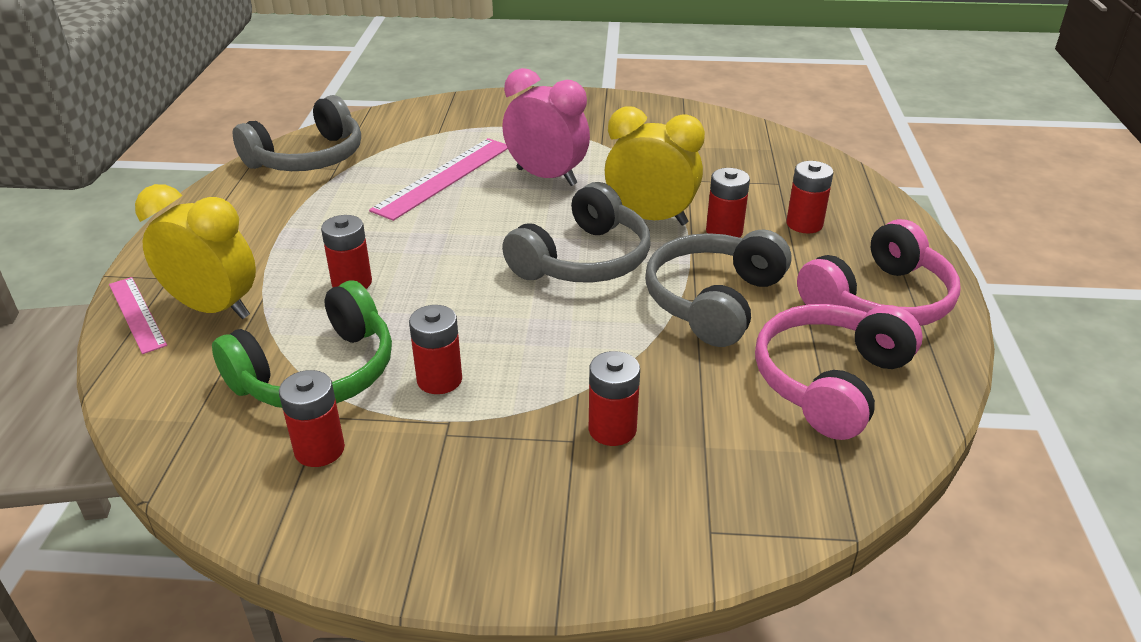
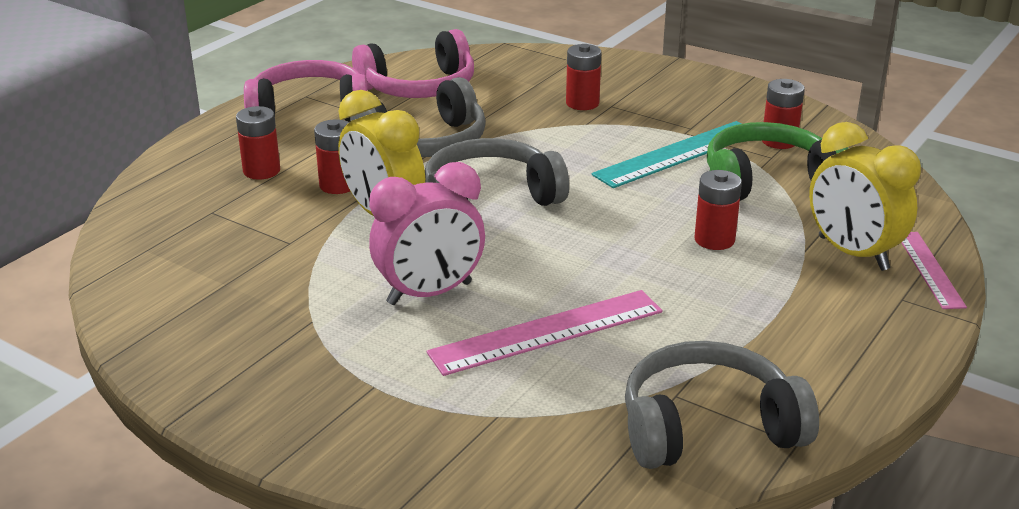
camera: 150 degrees left, 5 degrees down
(439, 380) = (677, 154): red battery -> turquoise ruler
(546, 177) = (429, 293): pink clock -> pink clock turned 90 degrees counterclockwise

